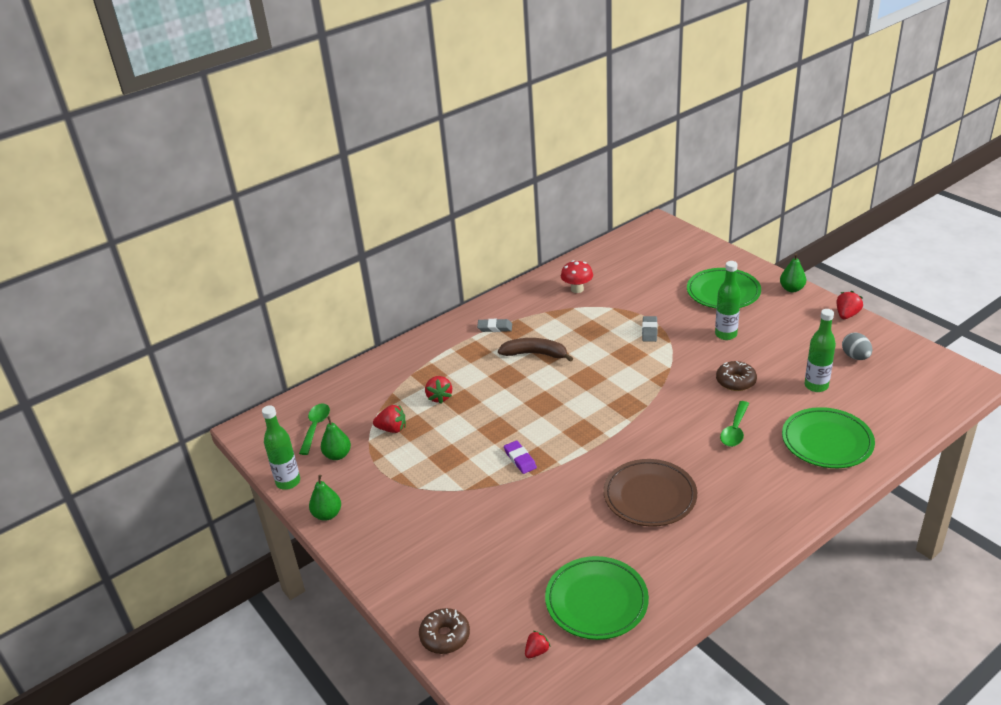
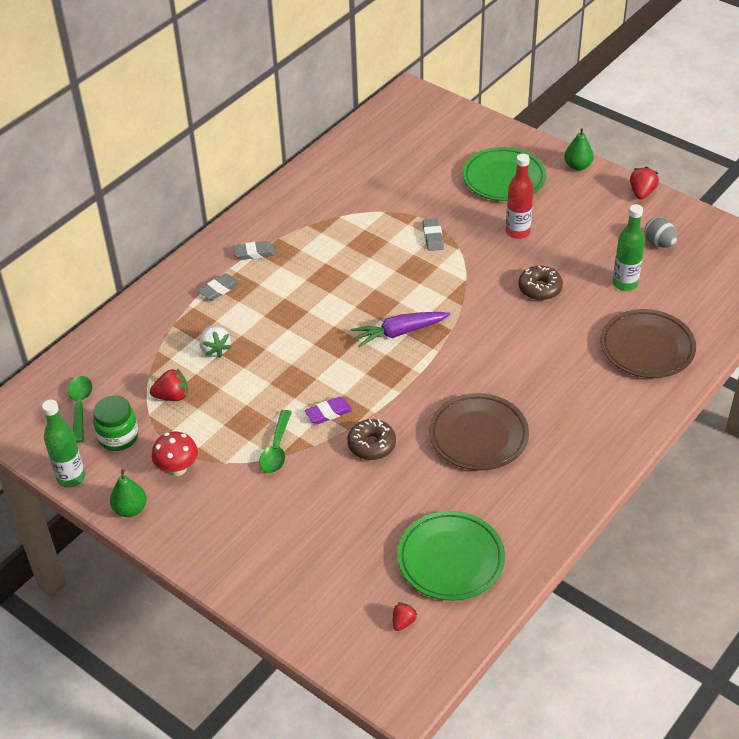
camera: 15 degrees left, 10 degrees up
(337, 455) = (118, 437): green pear -> green jar
(439, 397) = (215, 349): red strawberry -> white strawberry
(445, 636) = (303, 623): brown donut -> brown donut (371, 445)
(457, 352) = (219, 289): none -> grey eraser
(520, 459) = (328, 413): purple eraser -> purple eraser turned 75 degrees counterclockwise
(535, 354) = (311, 281): brown banana -> none
(577, 289) = (337, 191): red mushroom -> red mushroom (177, 468)
(600, 402) = (399, 332): none -> purple carrot
(726, 334) = (517, 232): green bottle -> red bottle
(735, 430) = (550, 347): green spoon -> green spoon (276, 449)
(827, 442) = (647, 347): green plate -> brown plate

